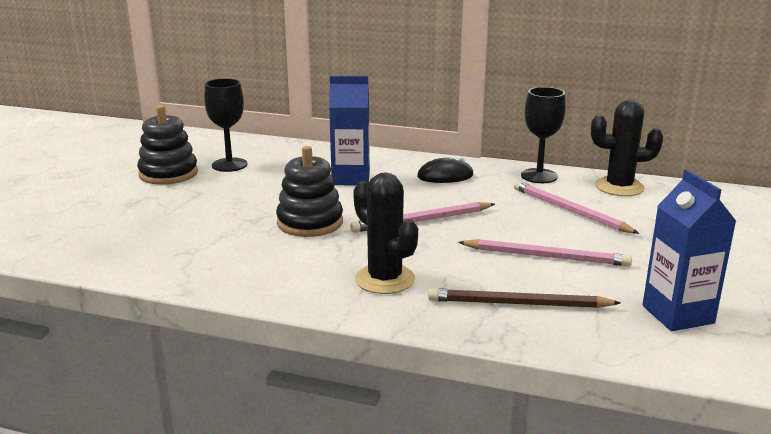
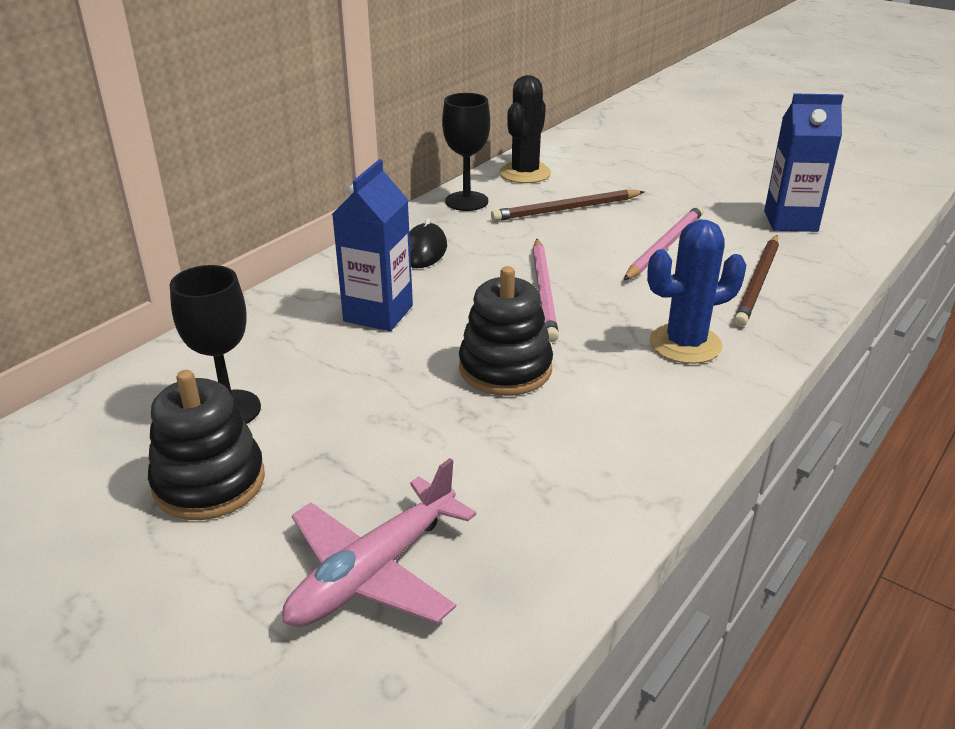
camera: 70 degrees left, 10 degrees up
(109, 220) = (374, 571): none -> pink plane
(385, 279) = (685, 344): black cactus -> blue cactus
(570, 211) = (566, 209): pink pencil -> brown pencil

